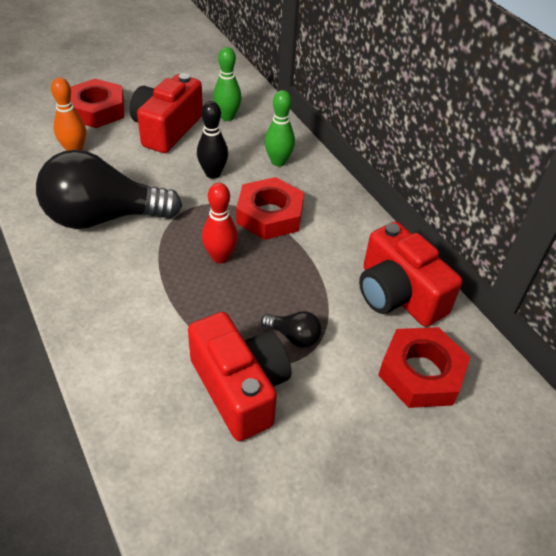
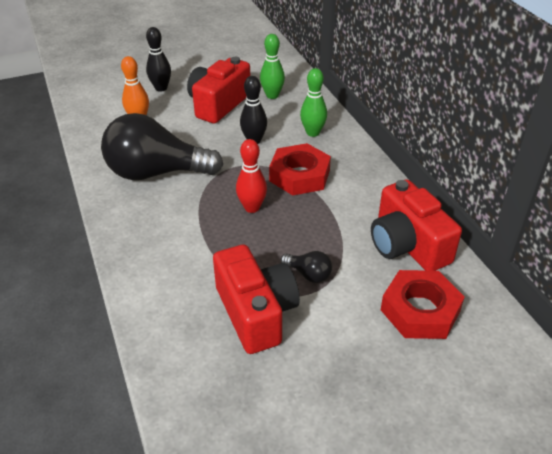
camera: 10 degrees right, 5 degrees down
(97, 110) = (161, 88): red nut -> black bowling pin

